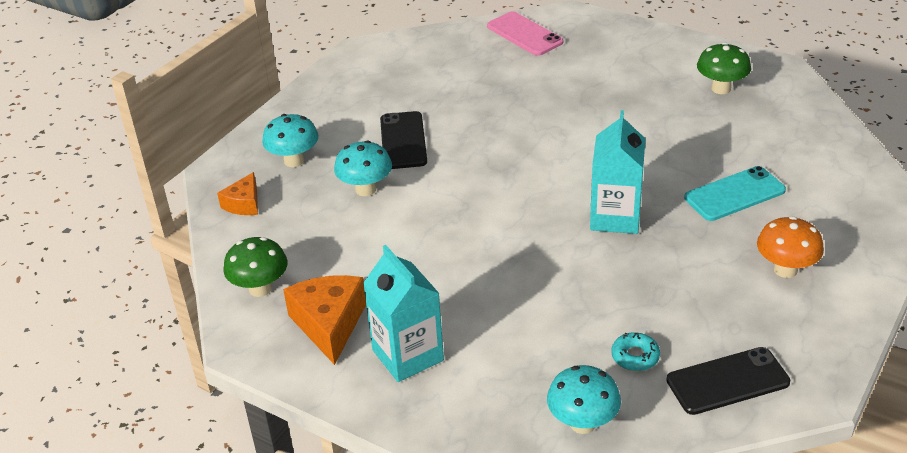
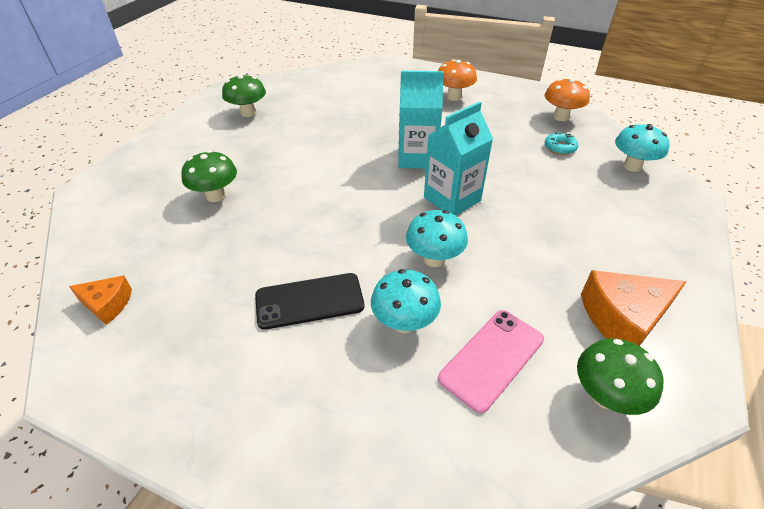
camera: 100 degrees left, 5 degrees up
(244, 204) = (456, 461): orange cheese -> orange cheese (107, 304)
(294, 161) = (352, 415): turquoise mushroom -> turquoise mushroom (434, 259)
(408, 355) = (627, 257): turquoise carton -> turquoise carton (452, 199)
(524, 34) = (111, 220): pink phone -> pink phone (492, 358)
(553, 82) = (216, 196): none -> green mushroom
(727, 381) = (561, 117): black phone -> orange mushroom
(734, 194) = (381, 111): turquoise phone -> none

